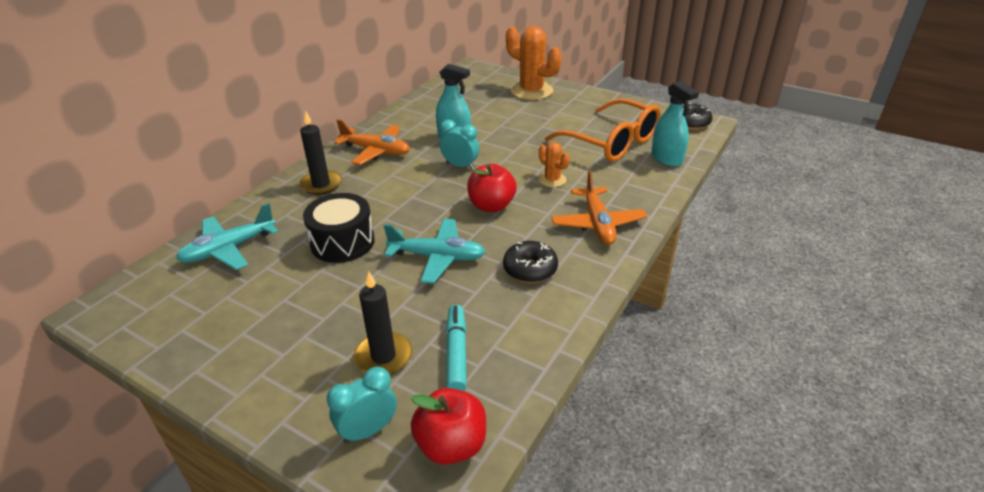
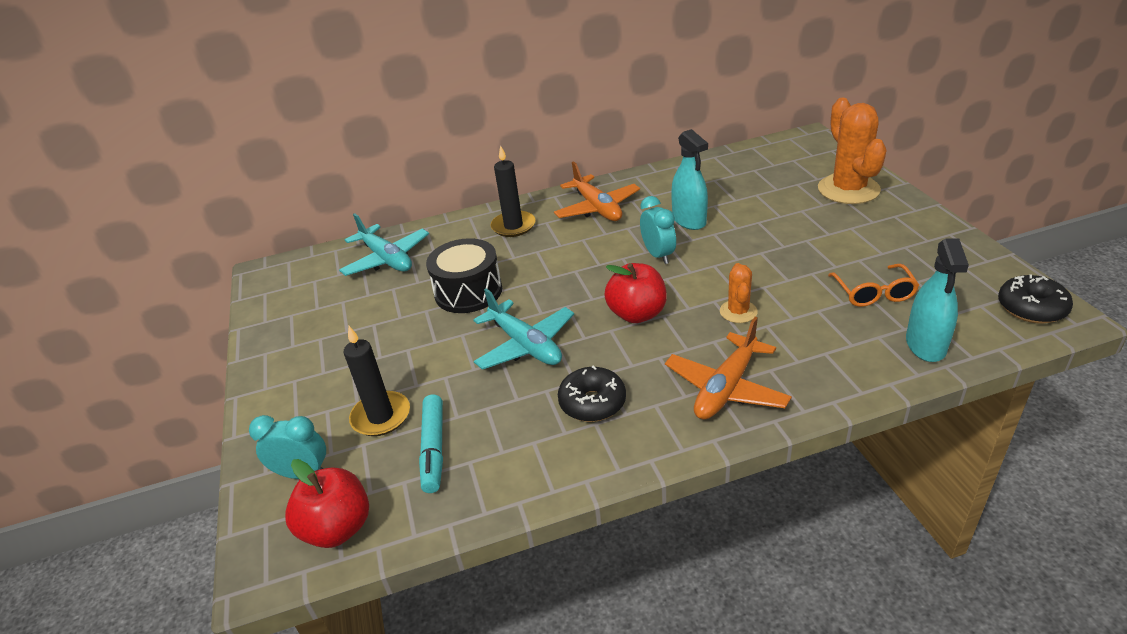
camera: 45 degrees right, 0 degrees up
(229, 249) = (386, 259): turquoise plane -> turquoise plane turned 135 degrees counterclockwise
(456, 353) = (434, 449): turquoise marker -> turquoise marker turned 135 degrees clockwise
(612, 142) = (874, 293): orange glasses -> orange glasses, size x0.51

